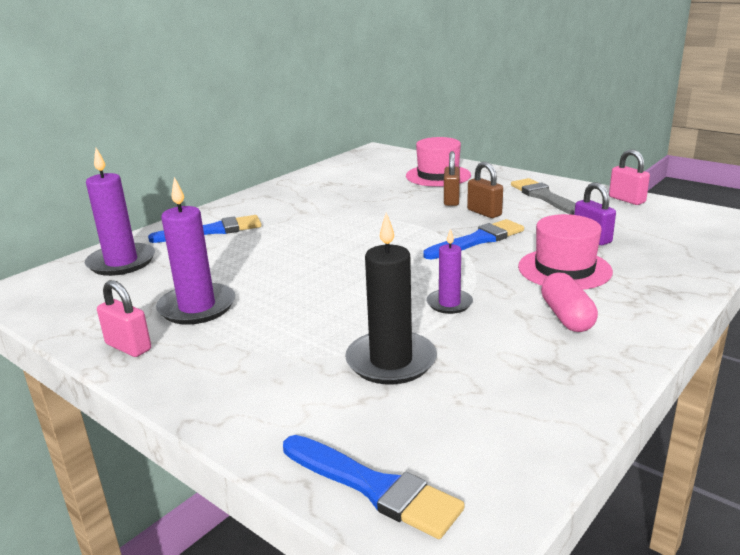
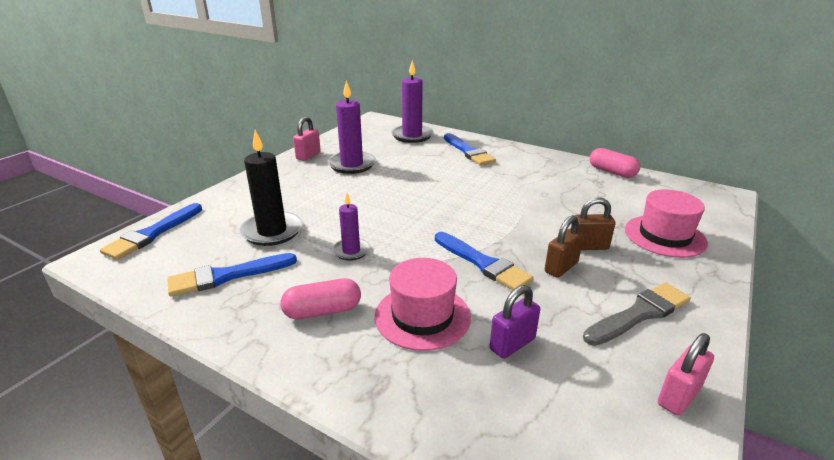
camera: 80 degrees right, 5 degrees up
(313, 176) = (612, 172): none -> pink capsule
(505, 386) = (227, 276): none -> blue brush

